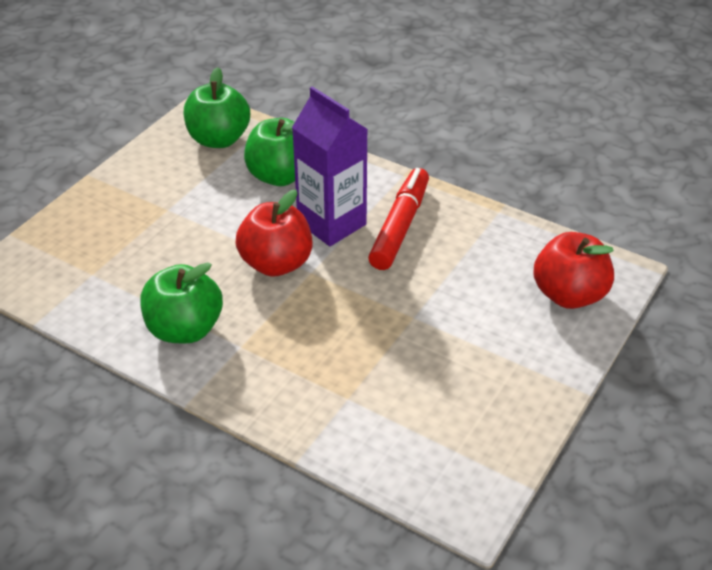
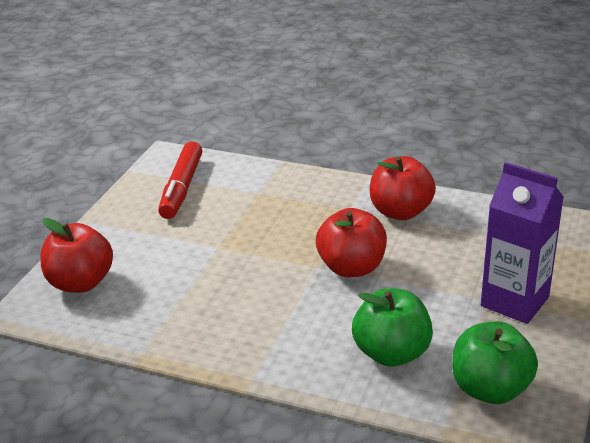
camera: 170 degrees right, 10 degrees down
(185, 329) = (400, 212): green apple -> red apple
(331, 223) = (314, 311): purple carton -> purple carton (514, 301)
(400, 226) = (244, 319): red marker -> red marker (181, 188)

